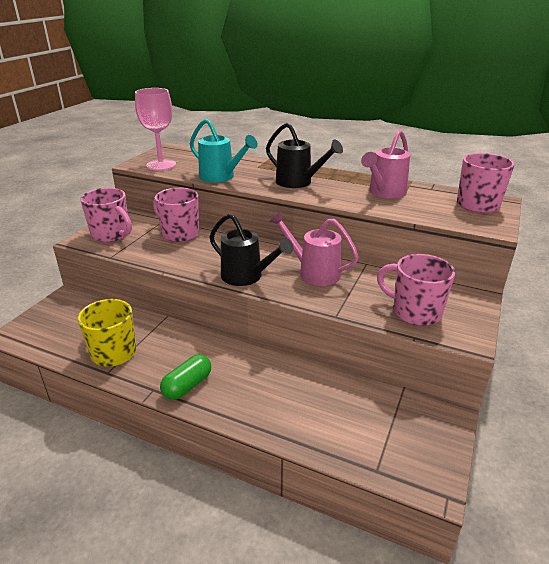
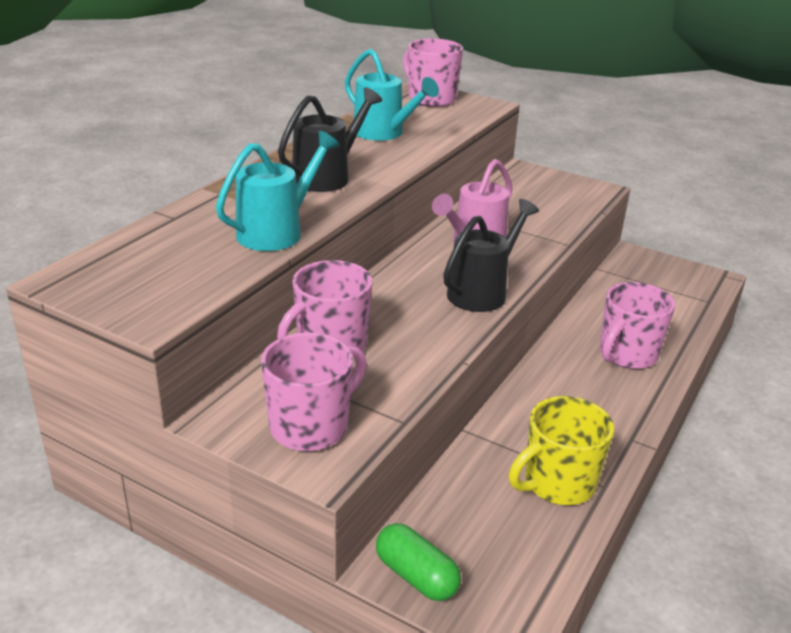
camera: 85 degrees left, 0 degrees up
(161, 165) = (177, 288): pink goblet -> none
(187, 385) = (620, 409): green capsule -> green capsule (416, 576)
(384, 193) = (384, 133): pink watering can -> turquoise watering can
(415, 312) = (557, 203): pink mug -> pink mug (627, 355)

